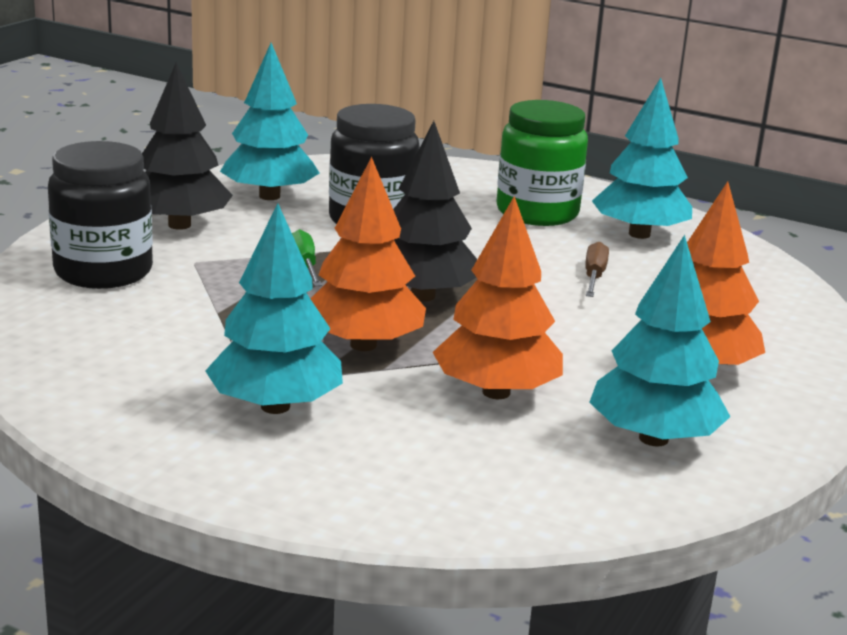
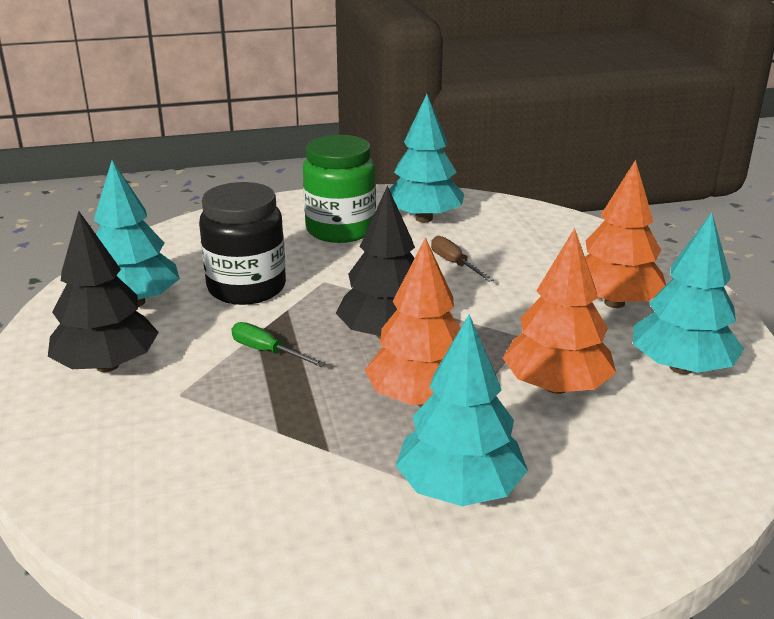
camera: 40 degrees left, 5 degrees up
(103, 272) = (120, 446): black jar -> none

